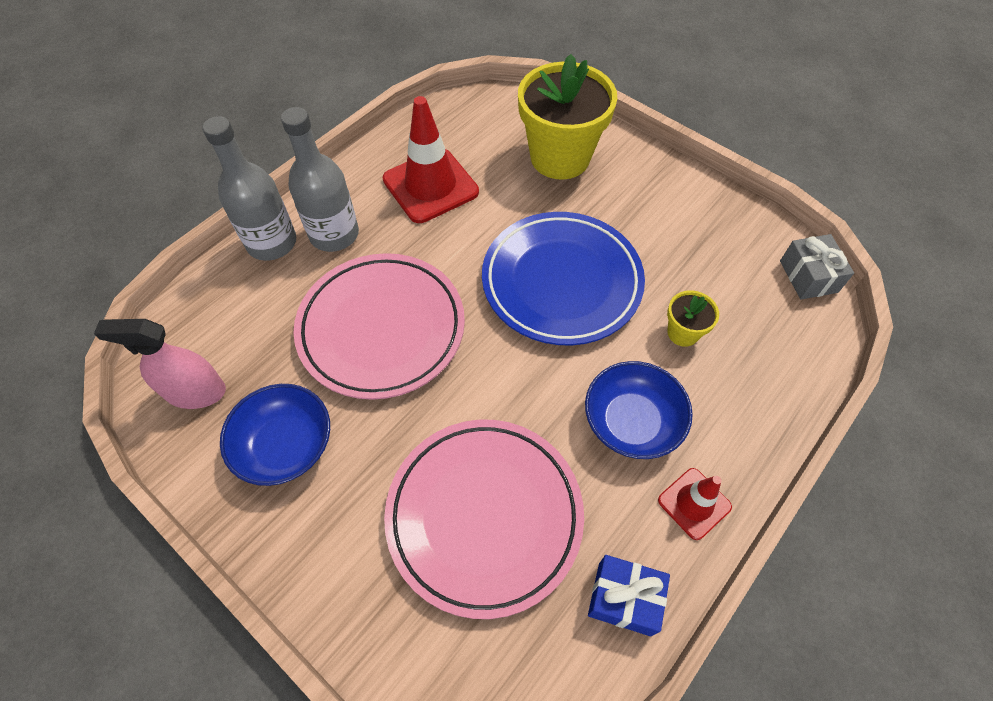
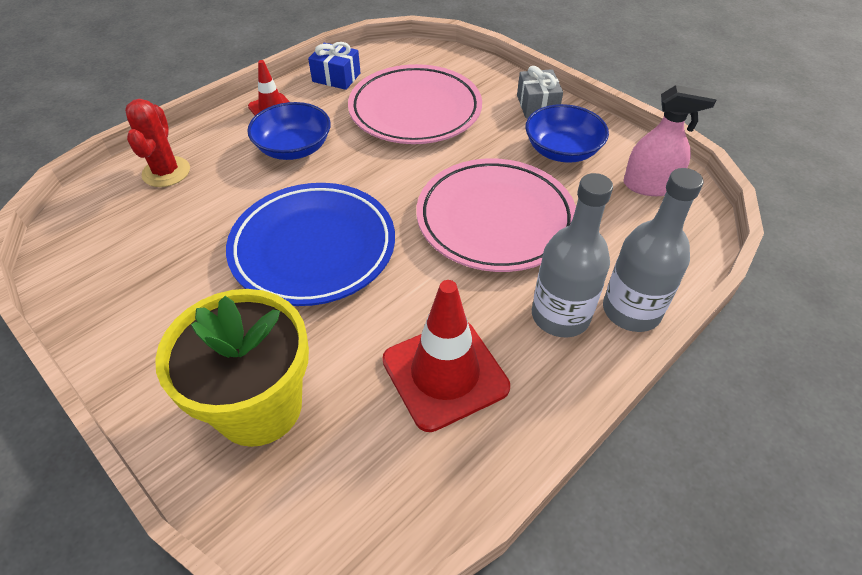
camera: 175 degrees left, 10 degrees down
(683, 333) = (218, 200): yellow flower pot -> none
(765, 369) = (166, 172): none -> red cactus
(808, 276) = (63, 237): grey gift -> grey gift (537, 105)

